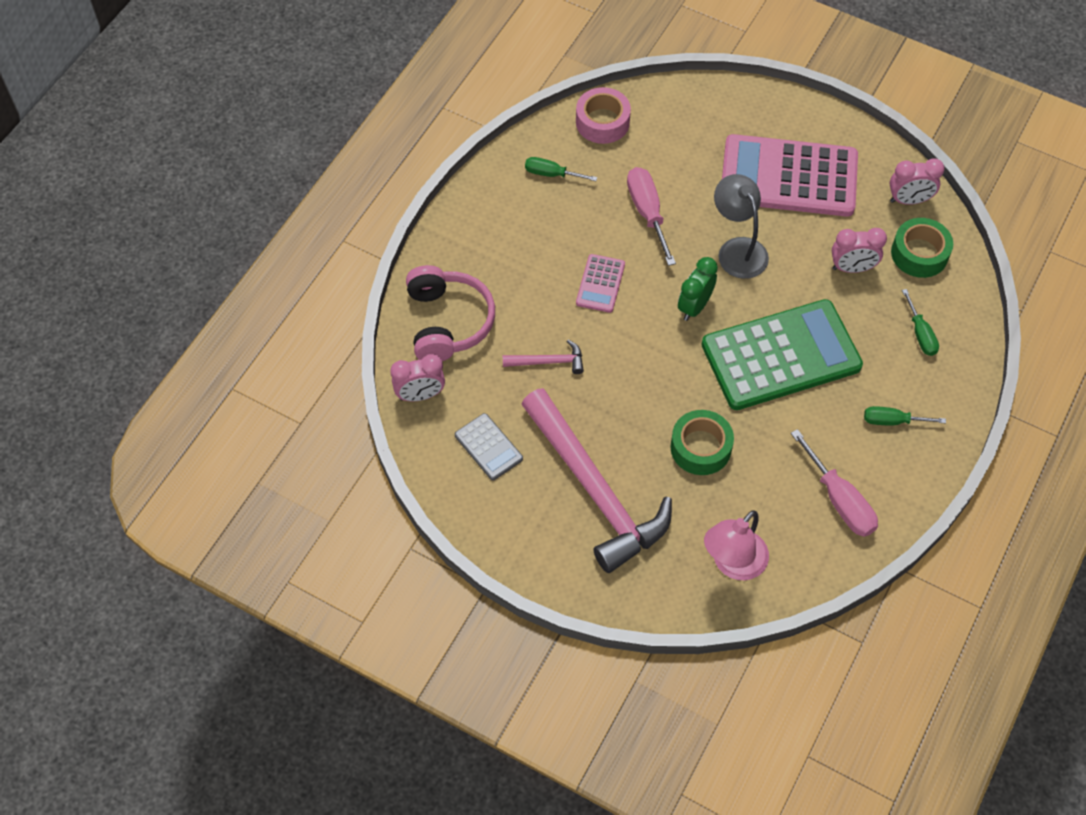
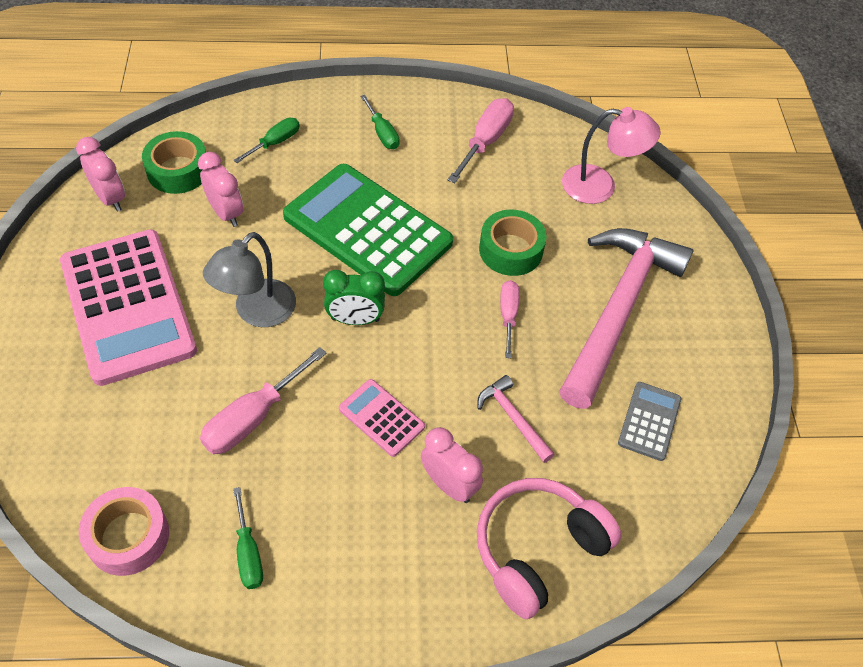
camera: 125 degrees left, 5 degrees down
(420, 395) = (646, 523): pink clock -> pink clock (449, 484)
(600, 284) = (381, 418): pink calculator -> pink calculator turned 120 degrees counterclockwise
(637, 408) = (508, 315): none -> pink screwdriver

